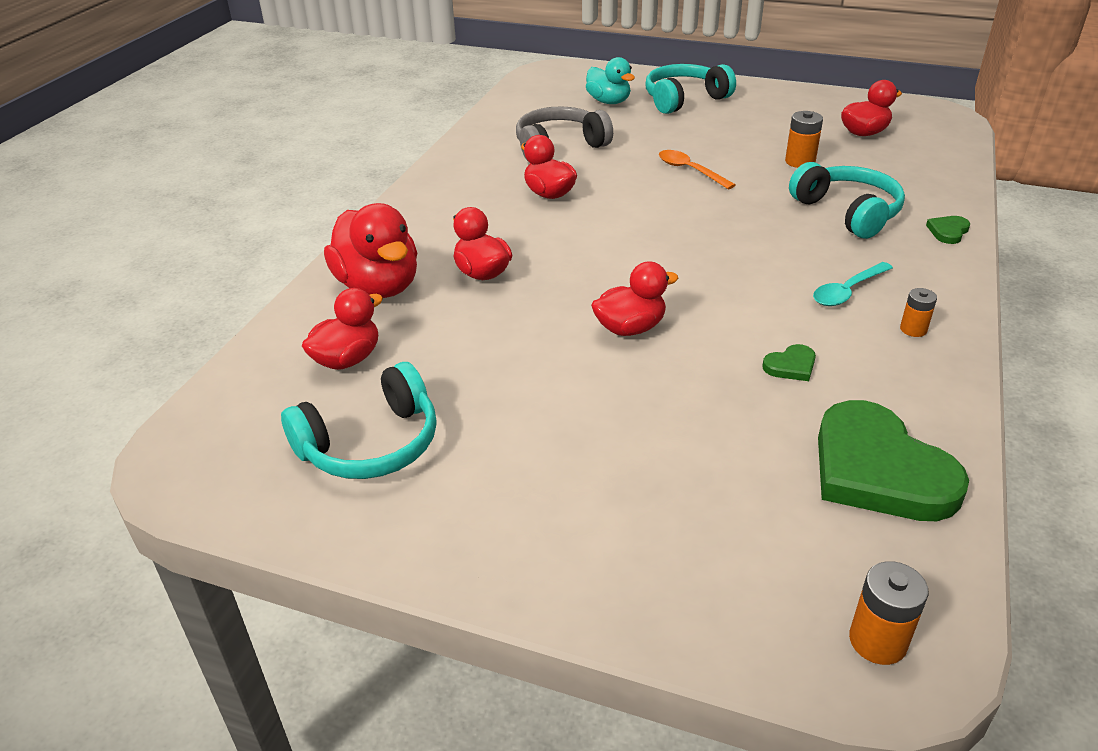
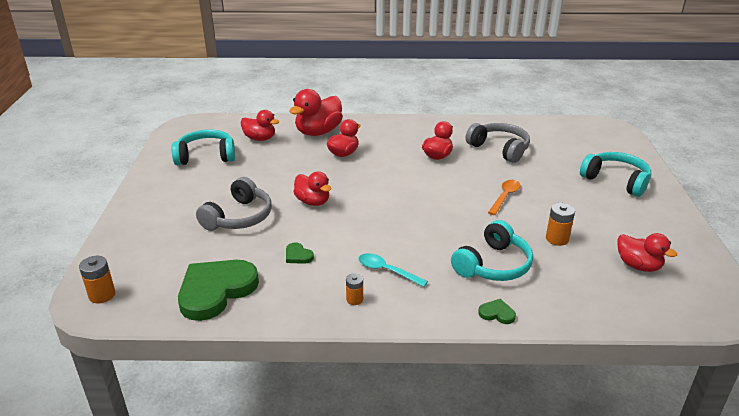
camera: 70 degrees right, 5 degrees down
(370, 444) = (206, 156): turquoise headphones -> turquoise headphones turned 135 degrees clockwise
(609, 102) = (581, 154): turquoise duck -> none
(646, 419) = (239, 217): none -> grey headphones

